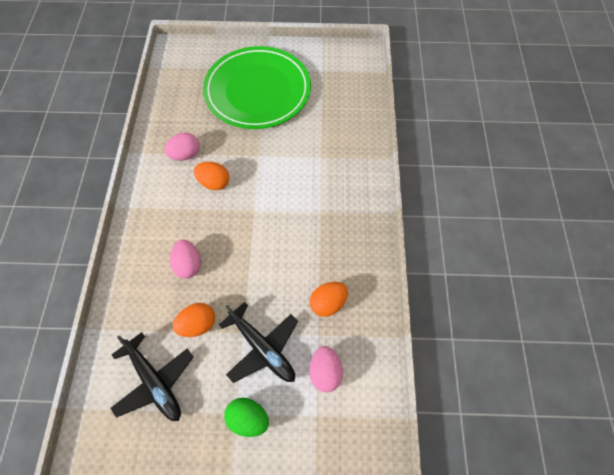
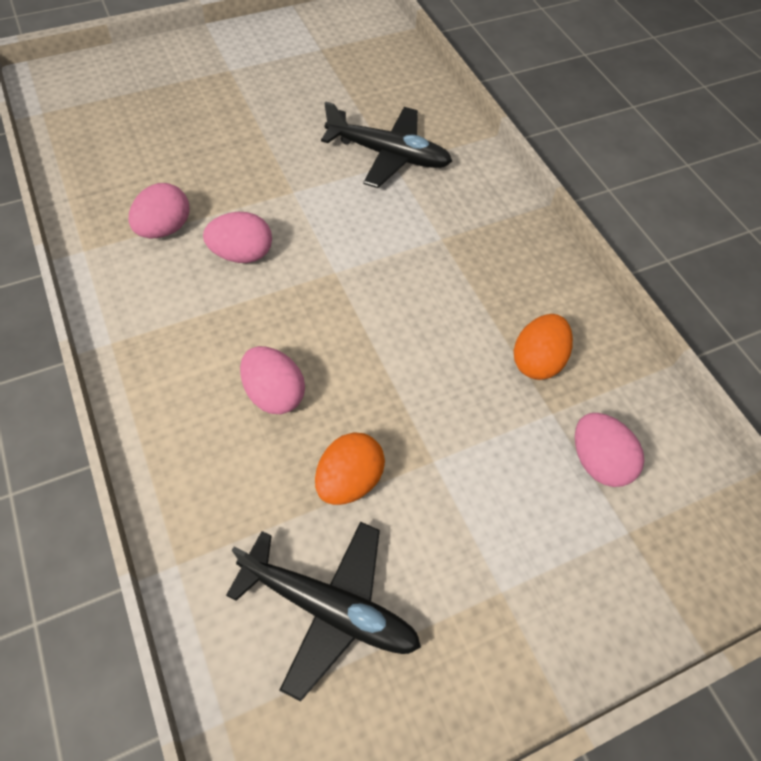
camera: 30 degrees left, 5 degrees down
(214, 183) = (242, 254): orange egg -> pink egg
(248, 418) = (527, 589): green egg -> none
(257, 91) = (233, 102): green plate -> none
(262, 347) = (479, 469): black plane -> black plane (388, 155)

